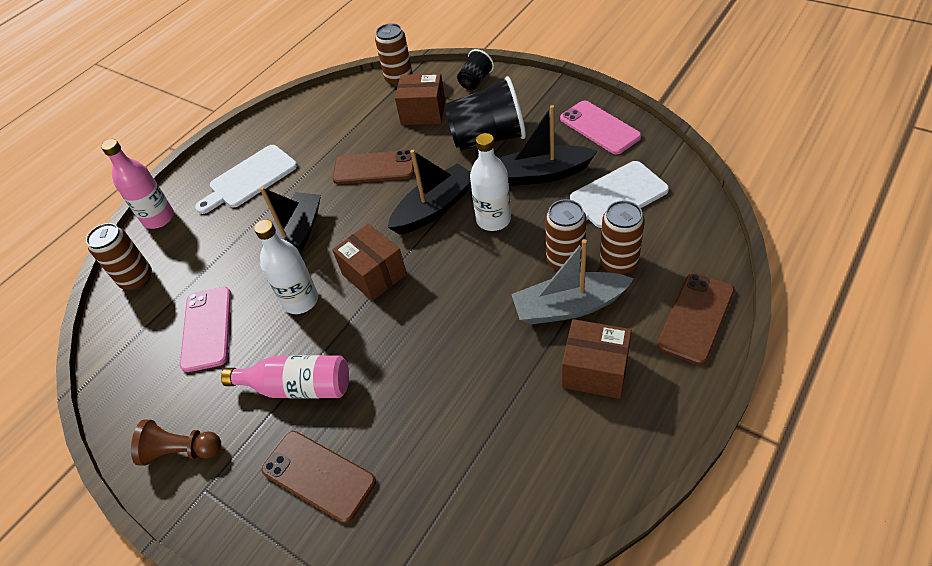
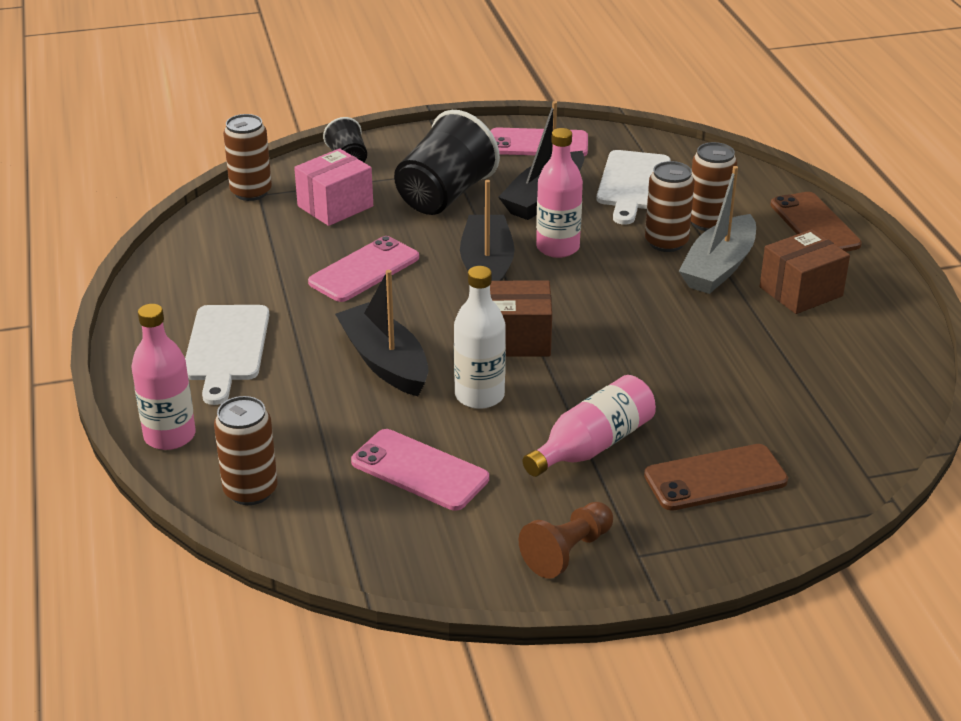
camera: 55 degrees left, 15 degrees down
(374, 168) = (364, 270): brown phone -> pink phone
(423, 112) = (335, 206): brown box -> pink box
(493, 219) = (557, 248): white bottle -> pink bottle

